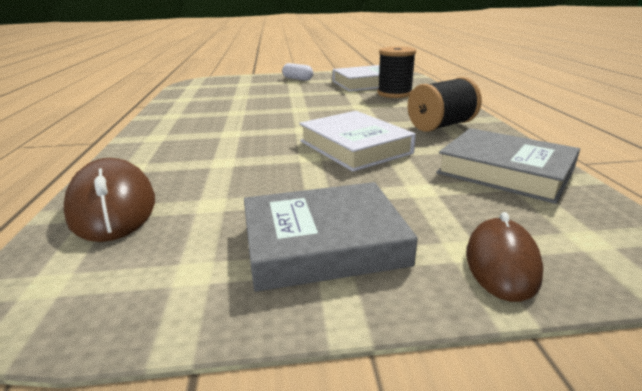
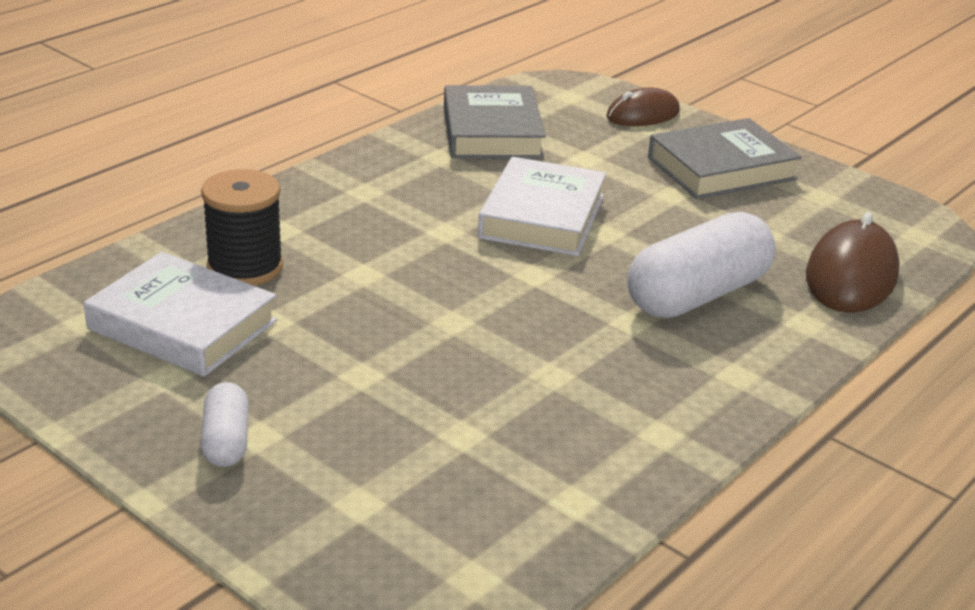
camera: 135 degrees left, 5 degrees up
(212, 153) = (698, 295): none -> white capsule
(323, 243) = (721, 168): grey book -> grey book turned 60 degrees counterclockwise
(441, 126) = (389, 187): black spool -> none

